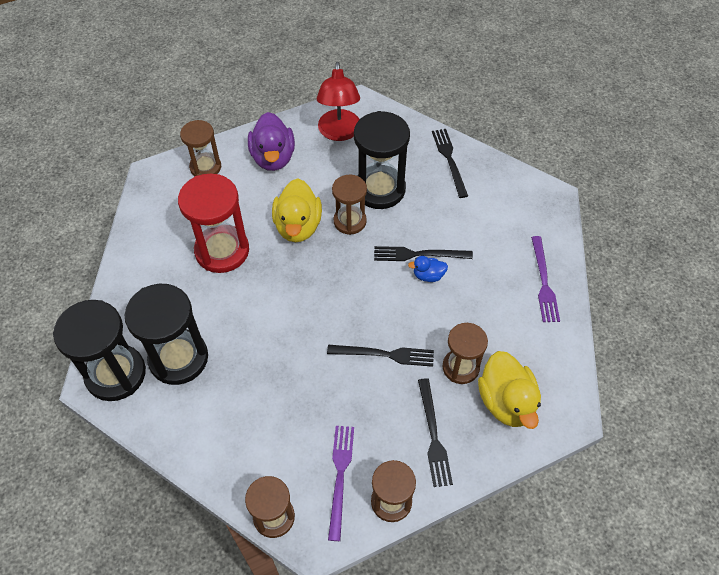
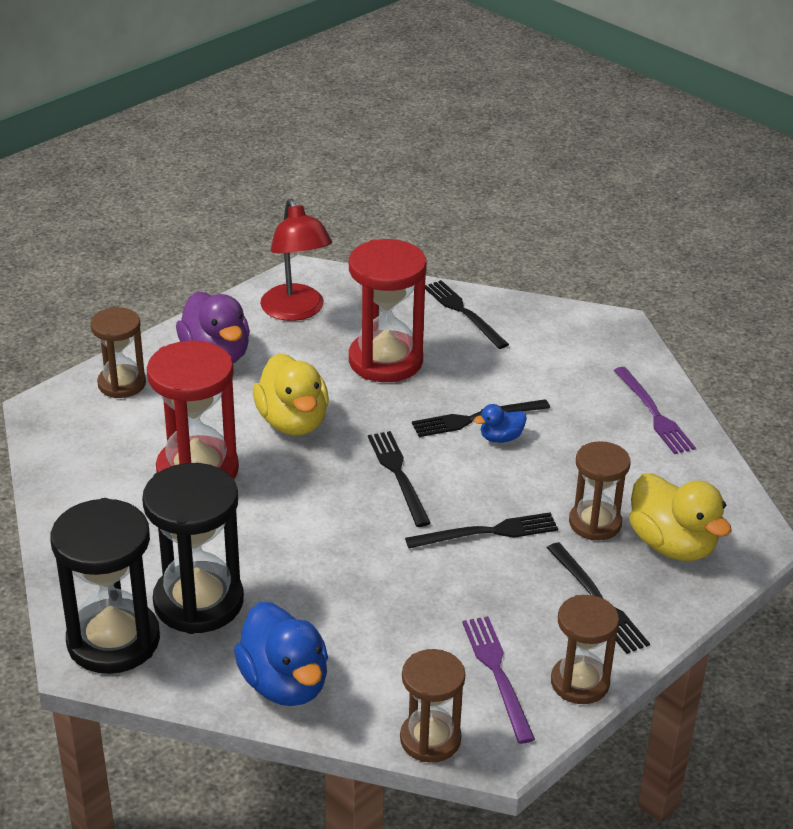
camera: 20 degrees left, 20 degrees down
(203, 441) = (285, 684): none -> blue duck
(347, 289) = (398, 475): none -> black fork
(350, 221) = (363, 402): brown hourglass -> none
(379, 189) = (385, 361): black hourglass -> red hourglass

